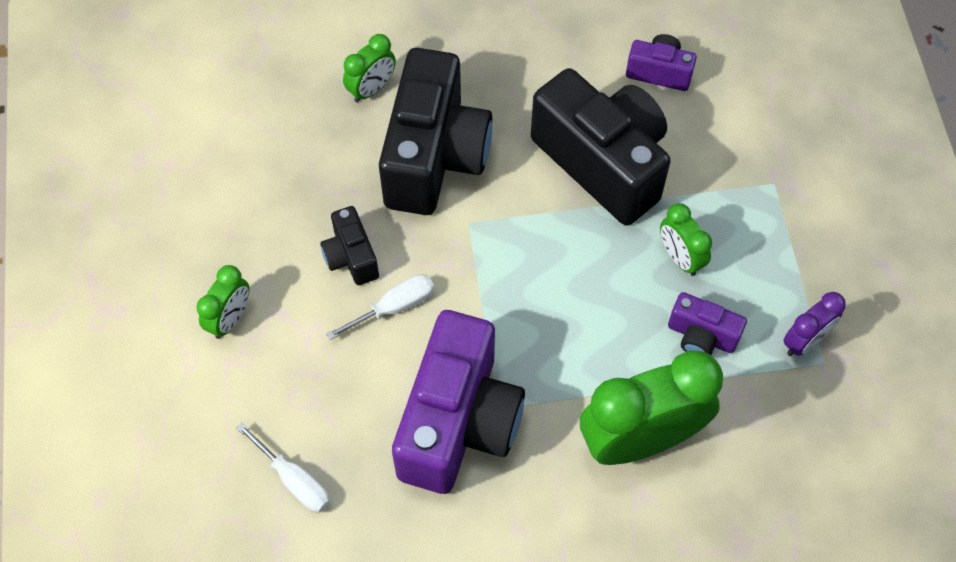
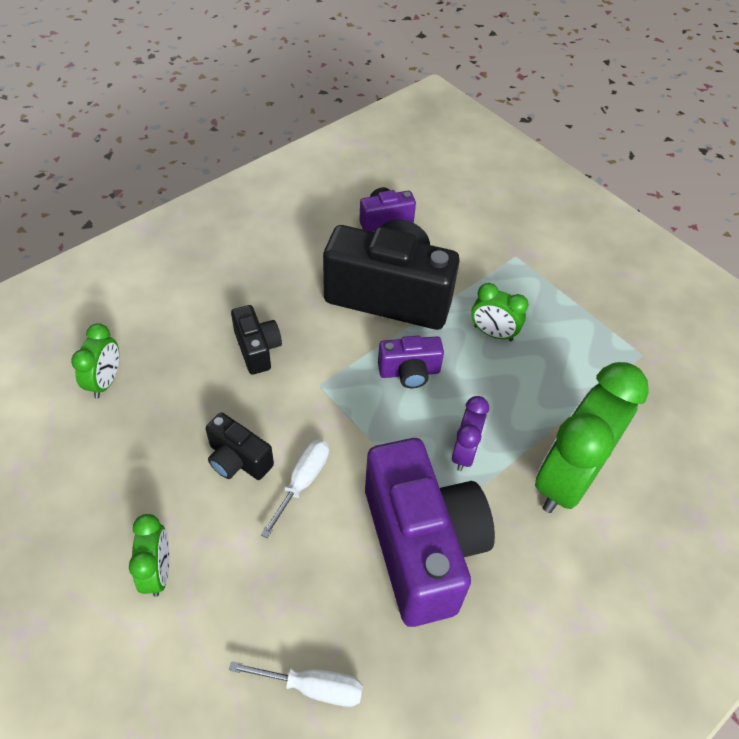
camera: 35 degrees left, 10 degrees down
(371, 89) = (171, 323): green clock -> green clock (106, 381)
(434, 156) = (257, 349): black camera -> black camera, size x0.47
(701, 336) = (550, 379): purple camera -> purple camera (409, 372)
(805, 341) = (618, 347): purple clock -> purple clock (464, 452)

